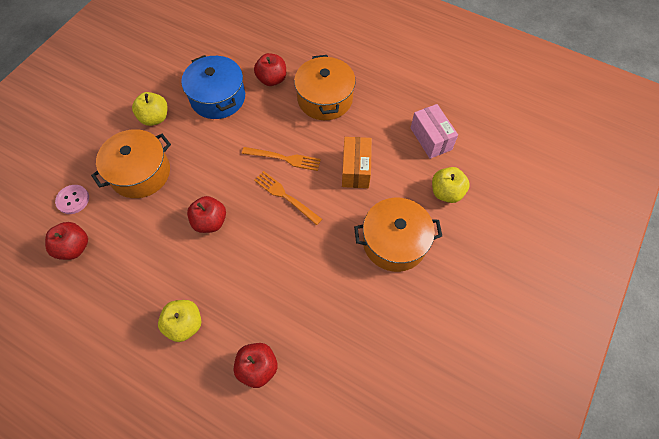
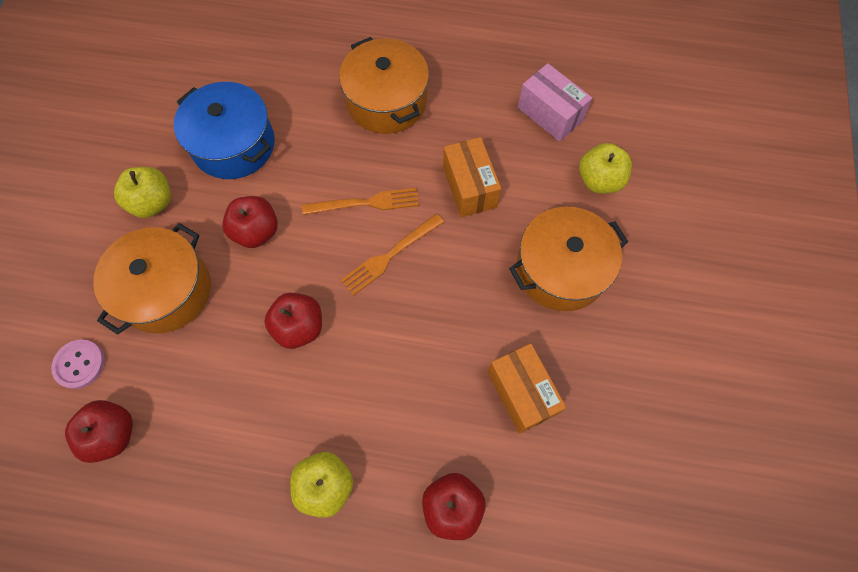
camera: 20 degrees left, 5 degrees up
(272, 79) = (301, 95): red apple -> red apple (256, 231)
(285, 196) = (390, 256): orange fork -> orange fork turned 60 degrees counterclockwise
(334, 312) = (521, 393): none -> orange box

